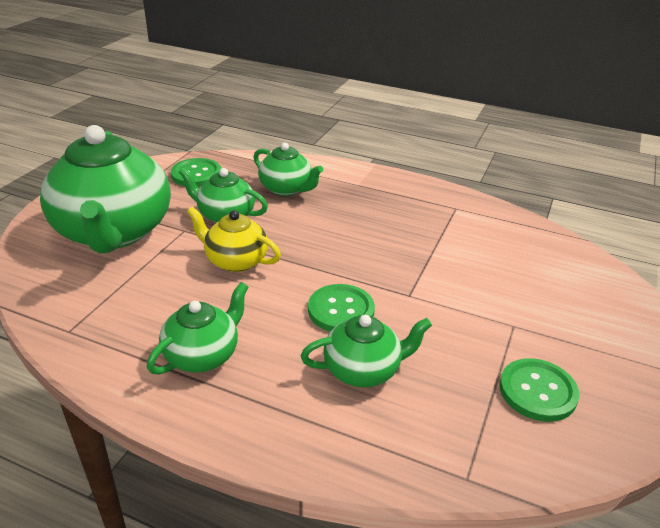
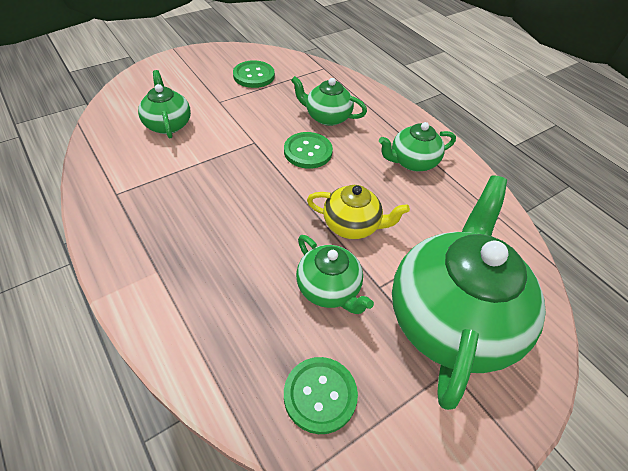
camera: 150 degrees left, 15 degrees up
(235, 261) = (352, 225): yellow teapot -> yellow teapot turned 45 degrees counterclockwise
(286, 189) = (236, 302): green teapot -> green teapot (168, 124)

